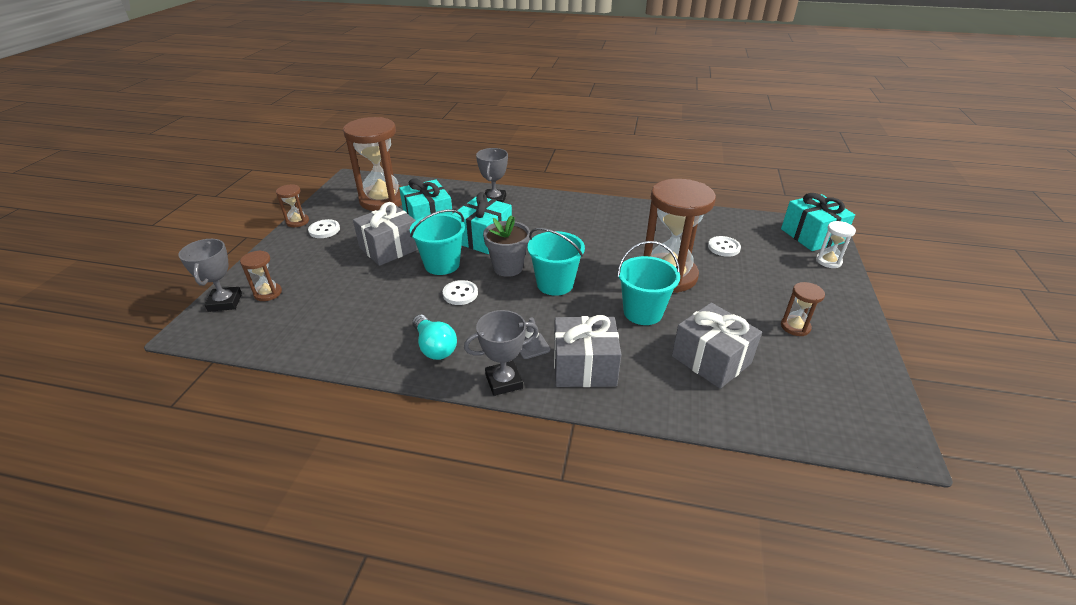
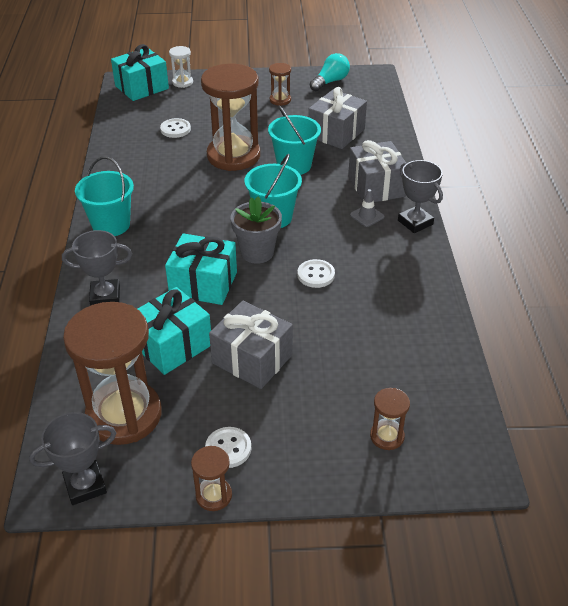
camera: 105 degrees left, 5 degrees up
(225, 302) = (422, 470): grey trophy -> grey trophy (85, 486)
(434, 347) = (399, 270): turquoise light bulb -> turquoise light bulb (330, 82)
(442, 264) = (269, 303): turquoise bucket -> turquoise bucket (111, 225)

